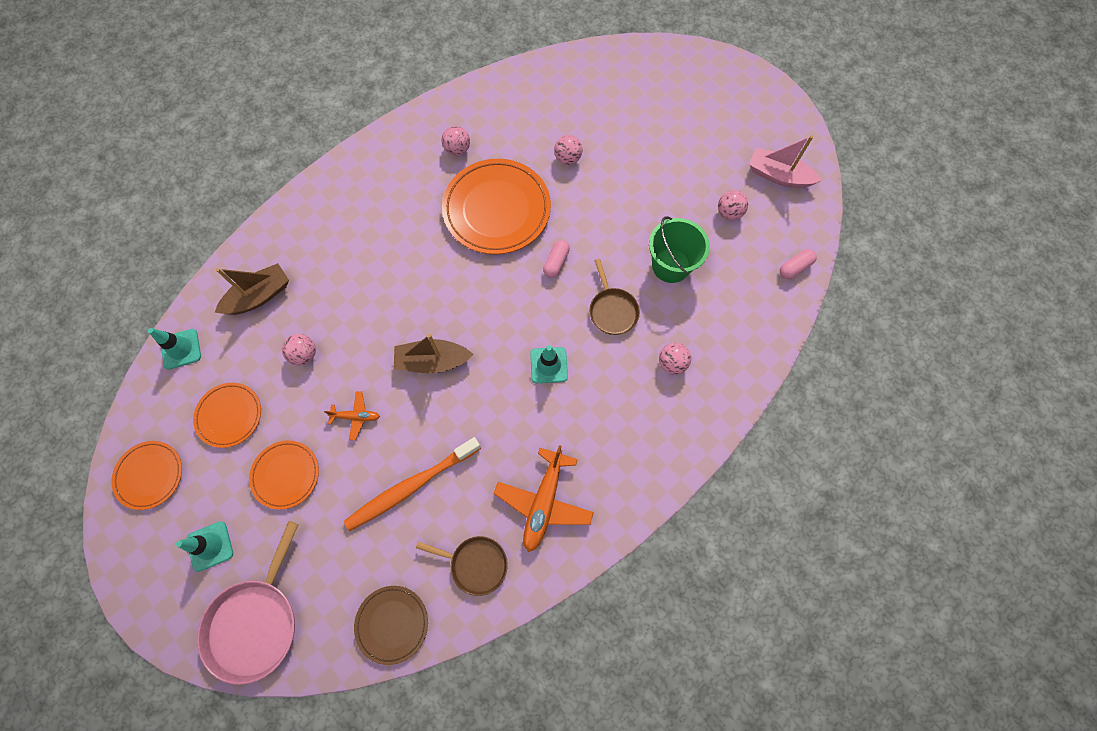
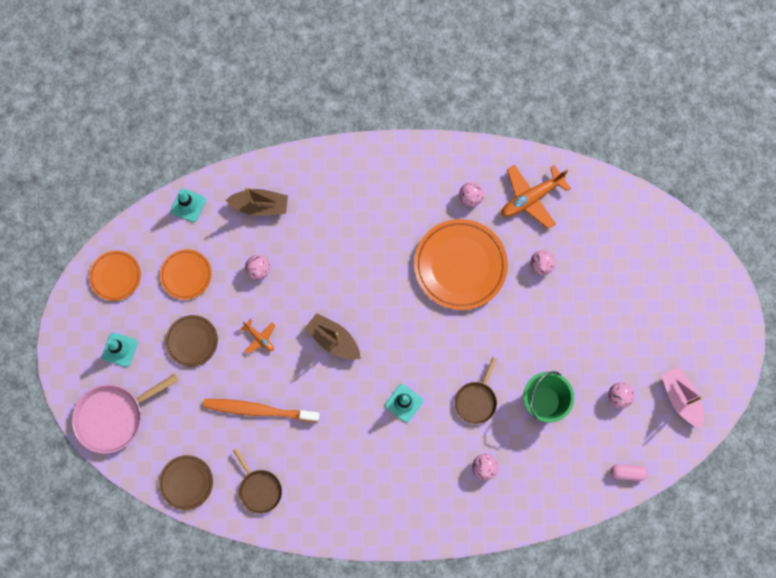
camera: 40 degrees right, 5 degrees up
(286, 475) = (192, 341): orange plate -> brown plate
(544, 502) = (329, 486): orange plane -> orange plane (531, 198)
(556, 262) = (468, 336): pink capsule -> none

